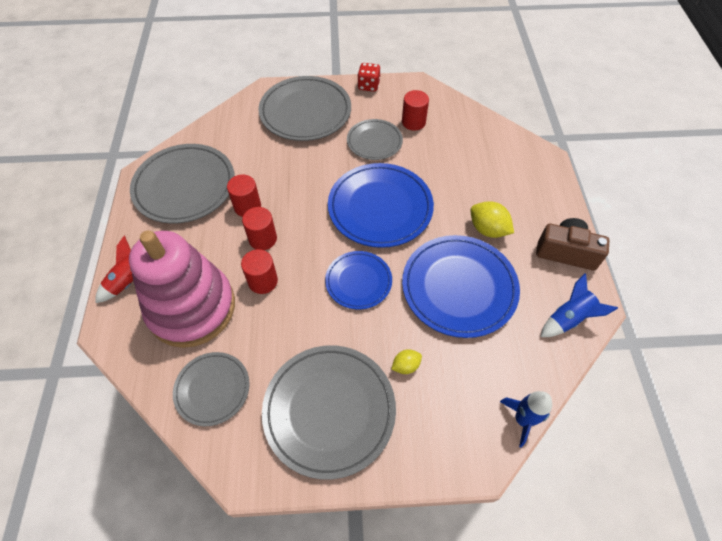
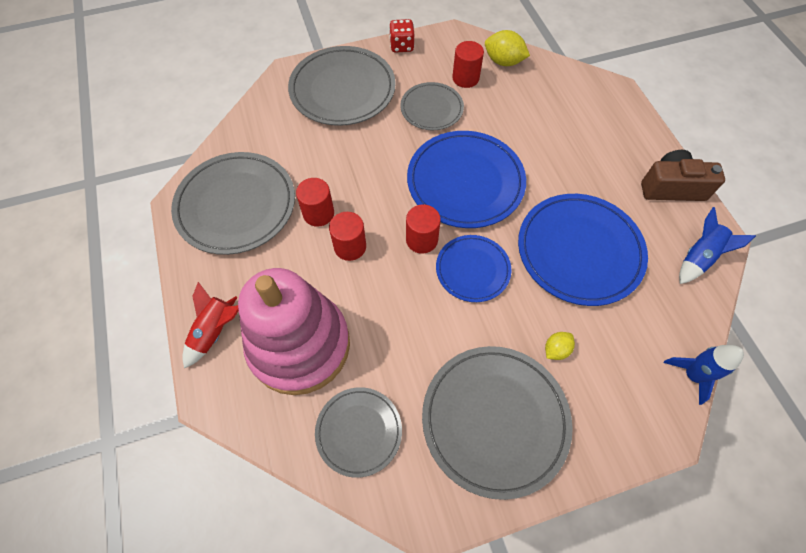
camera: 15 degrees left, 5 degrees up
(263, 281) = (368, 295): red cylinder -> red cylinder (421, 240)
(488, 229) = (586, 181): yellow lemon -> yellow lemon (503, 62)

